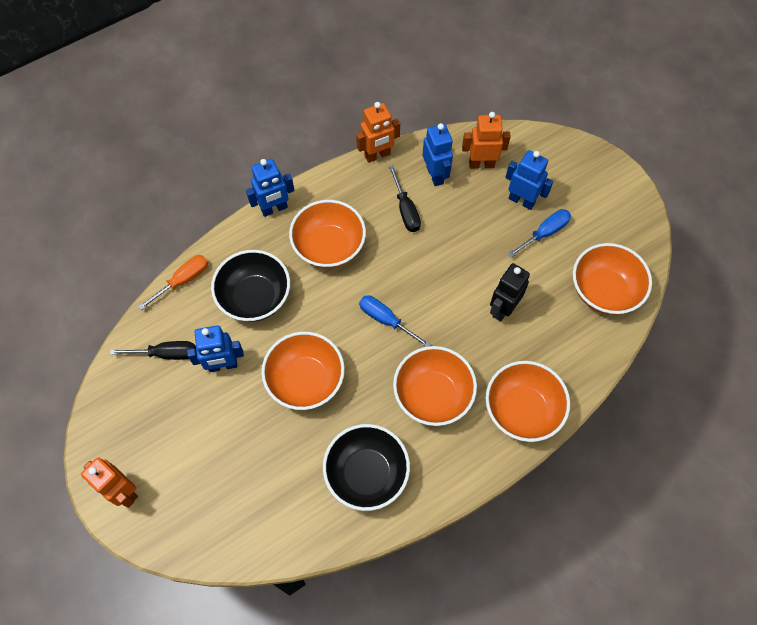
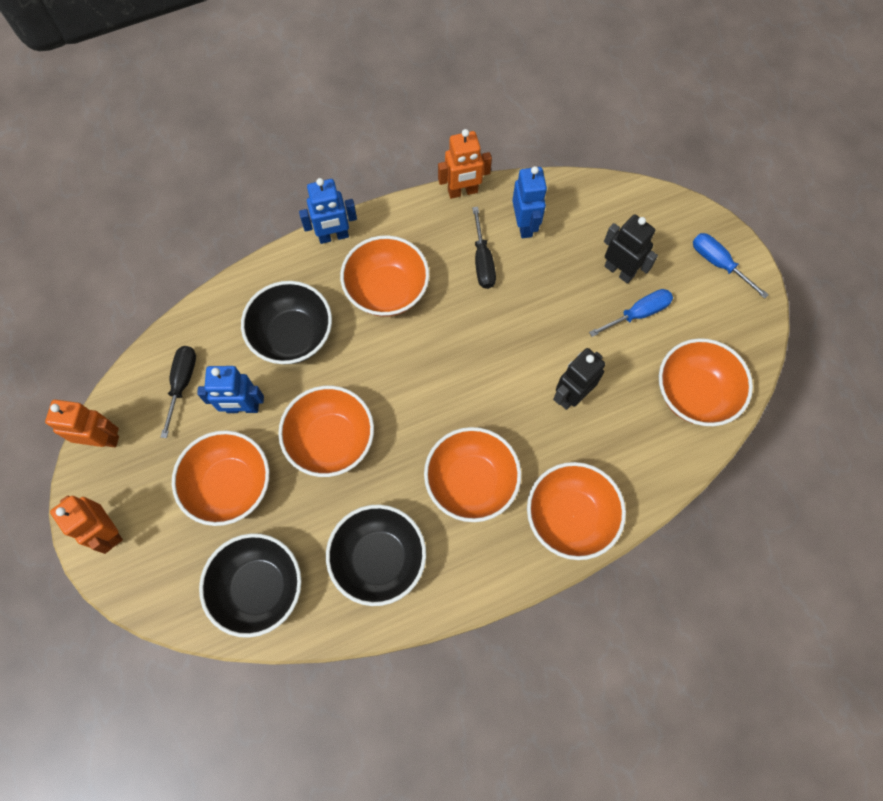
camera: 10 degrees right, 5 degrees up
(165, 354) = (182, 384): black screwdriver -> black screwdriver turned 90 degrees counterclockwise
(183, 281) = (216, 303): orange screwdriver -> none
(224, 433) = (230, 485): none -> orange bowl
(267, 516) = (259, 588): none -> black bowl
(386, 320) = (435, 386): blue screwdriver -> blue screwdriver (718, 264)
(481, 164) = (581, 220): orange robot -> orange robot (102, 439)
(521, 200) = (619, 271): blue robot -> black robot

